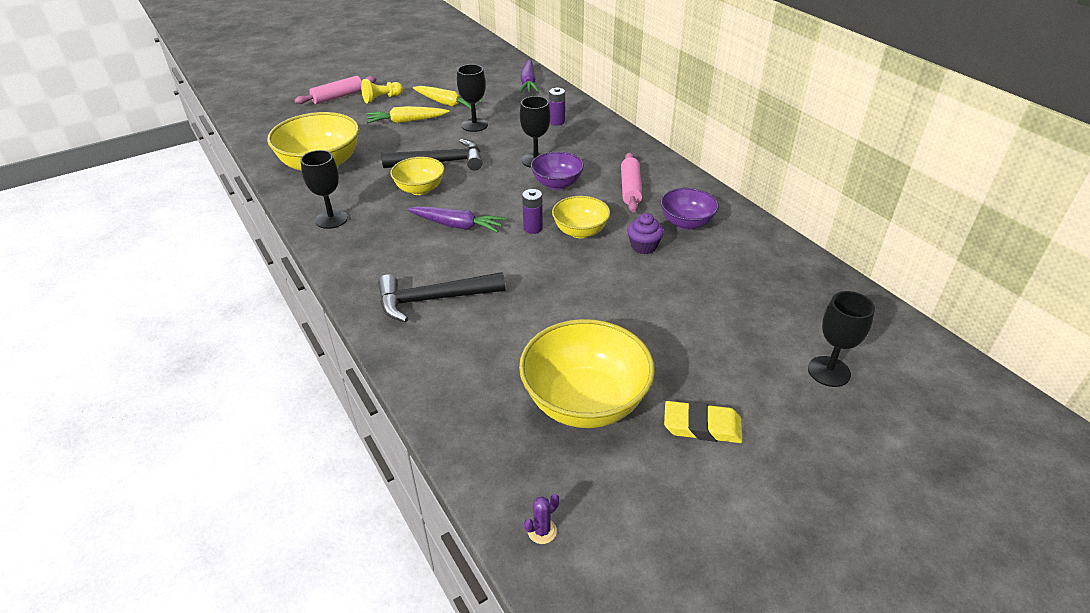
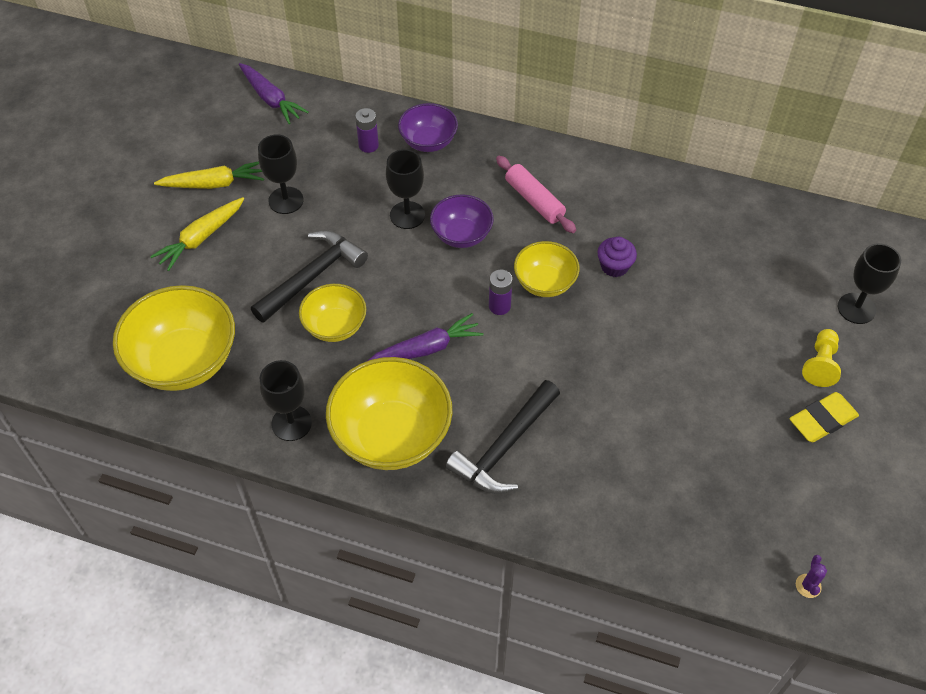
camera: 40 degrees left, 15 degrees up
(338, 97) = (64, 246): pink rolling pin -> none
(382, 99) = (125, 219): yellow pawn -> yellow pawn (820, 364)
(585, 402) = (728, 459): yellow bowl -> yellow bowl (391, 435)
(686, 223) = (622, 215): purple bowl -> purple bowl (428, 142)

